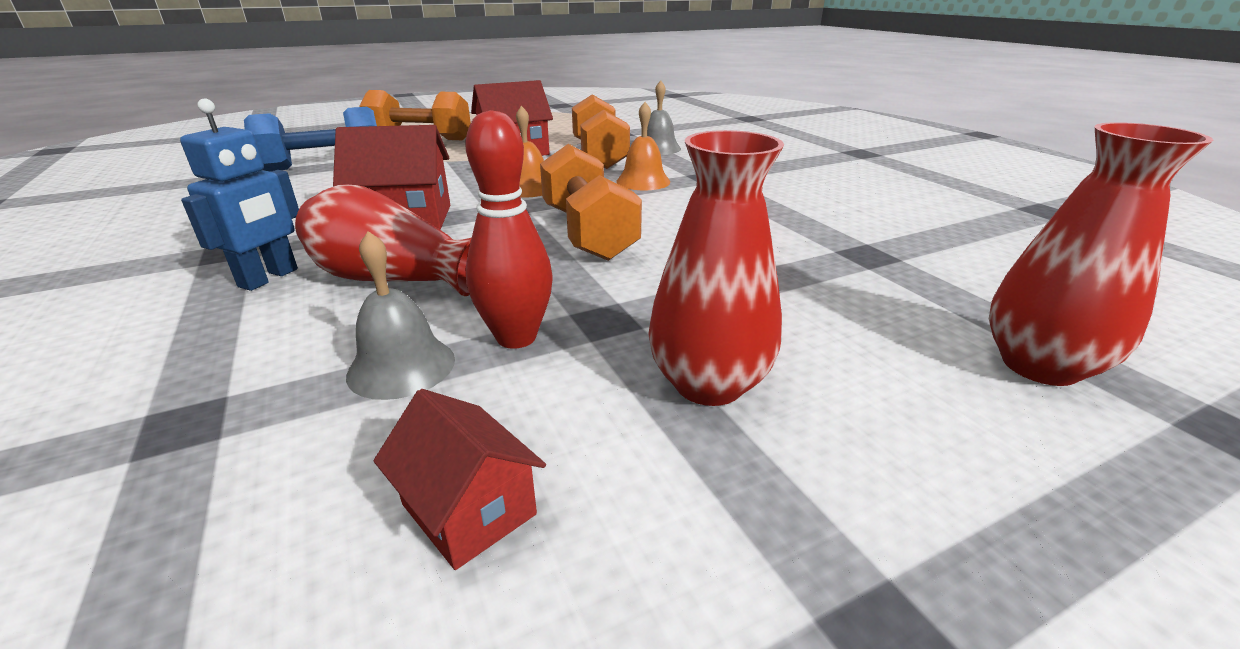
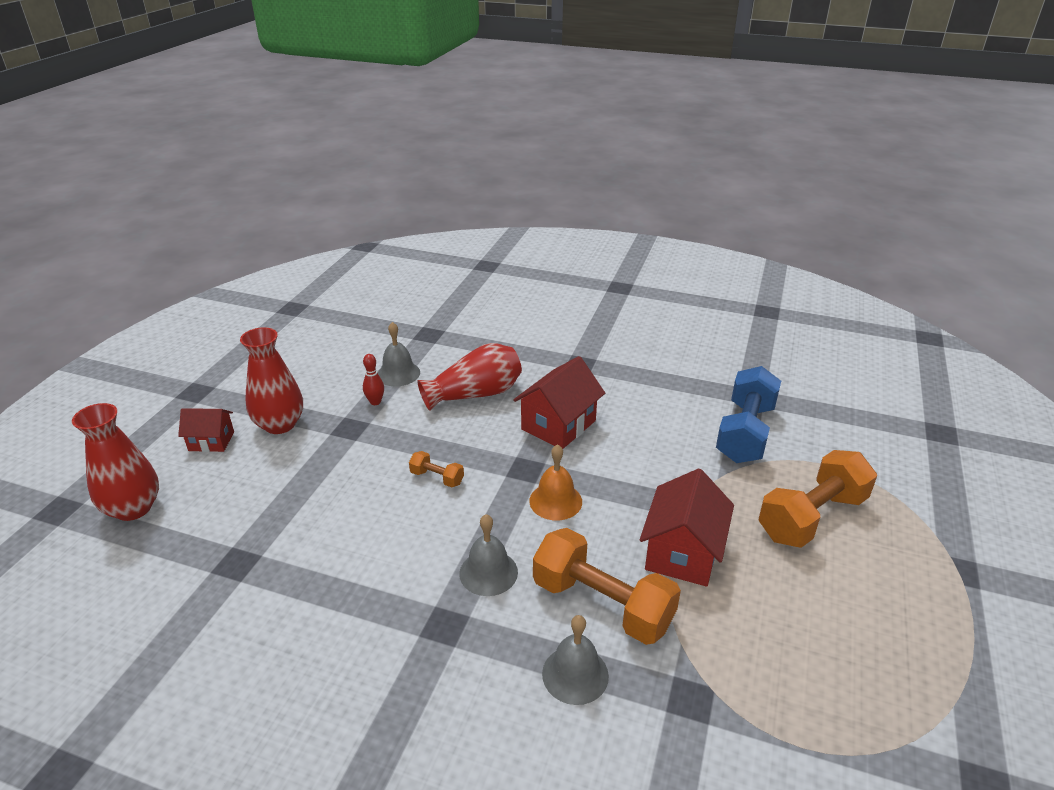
camera: 135 degrees right, 5 degrees up
(269, 278) = (525, 367): blue robot -> none
(469, 509) = (318, 362): red house -> red house (211, 441)
(516, 337) = (375, 402): red bowling pin -> red bowling pin, size x0.56
(588, 232) = (437, 478): orange dumbbell -> orange dumbbell, size x0.45
(643, 181) = (488, 572): orange bell -> grey bell

